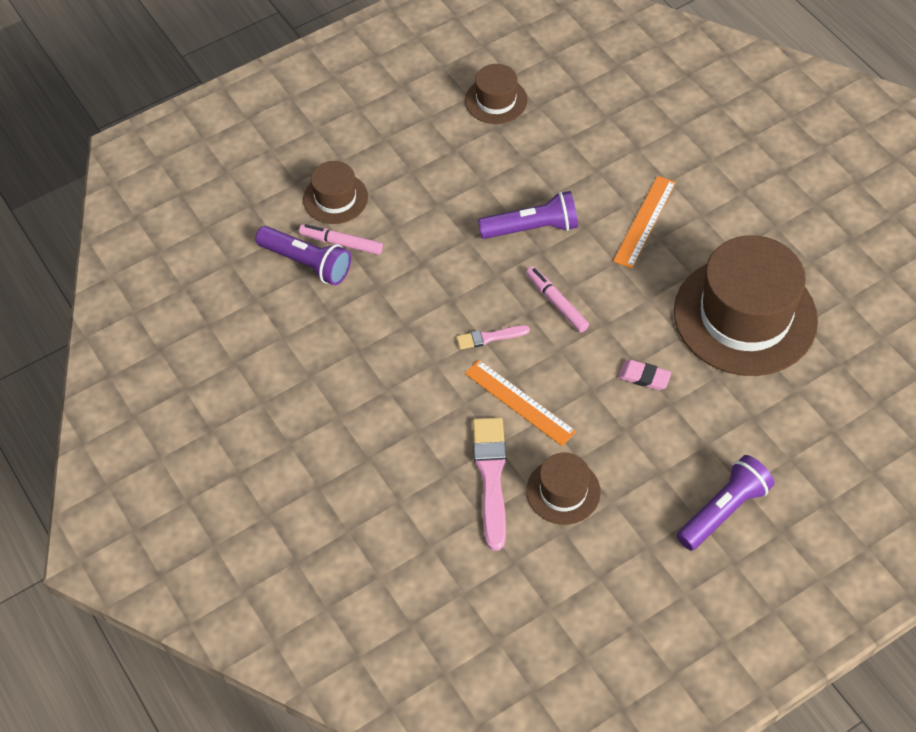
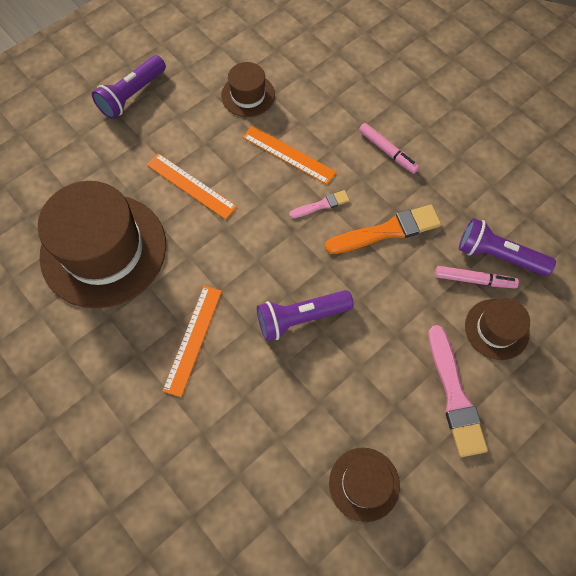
camera: 170 degrees right, 10 degrees up
(420, 301) = (387, 231): none -> orange brush
(491, 477) = (301, 99): pink brush -> pink brush (454, 395)
(556, 303) = (269, 243): pink marker -> pink marker (387, 151)
(644, 377) = (191, 186): pink eraser -> orange ruler

